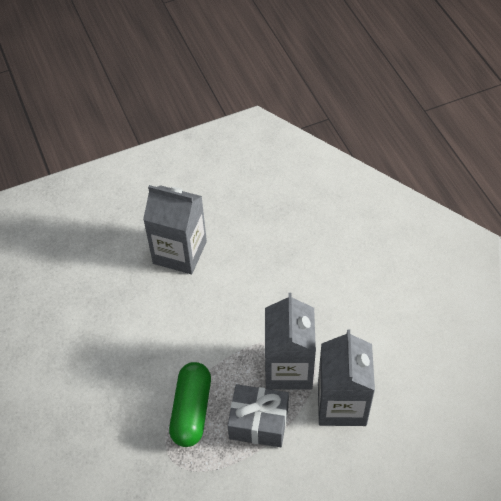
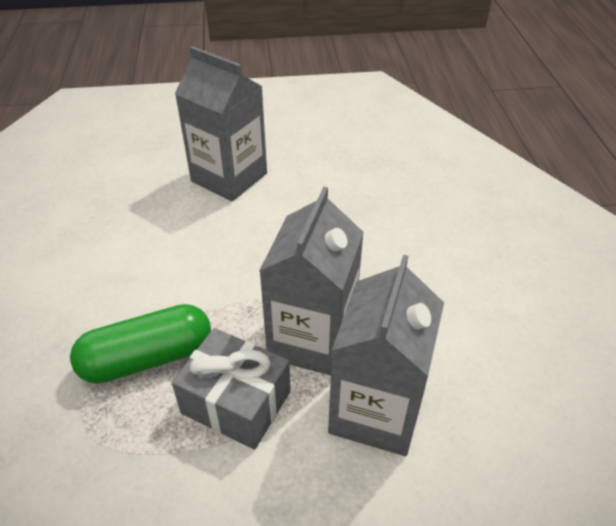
camera: 15 degrees right, 10 degrees down
(191, 410) = (147, 358): green capsule -> green capsule turned 45 degrees clockwise

